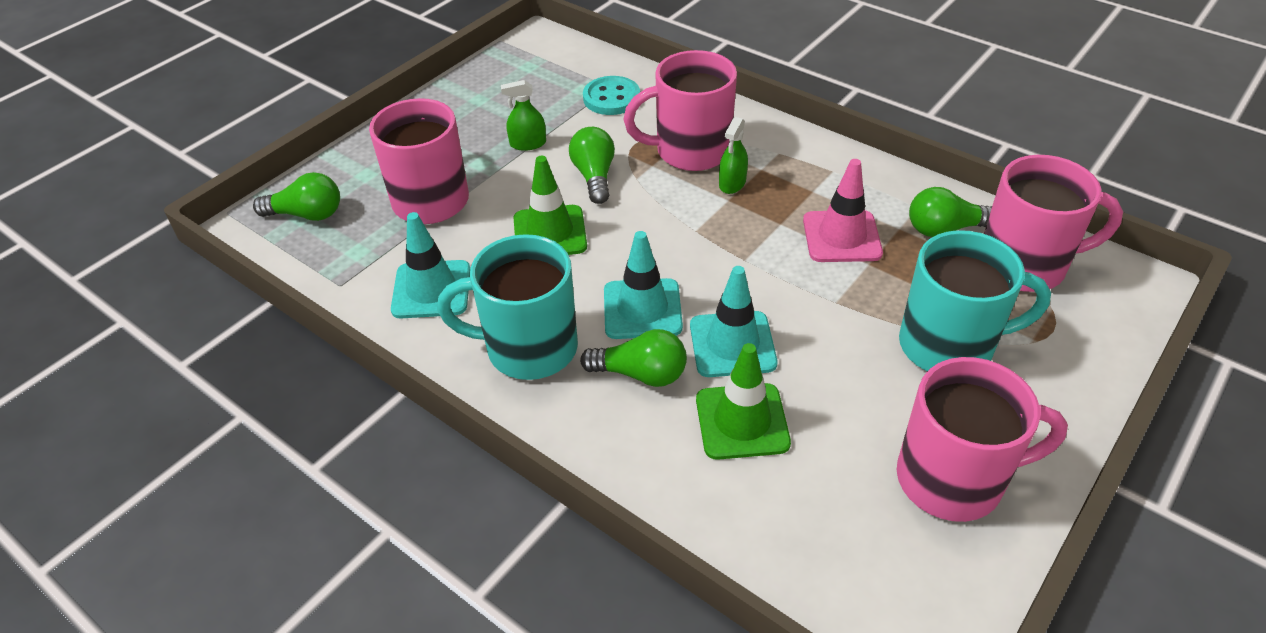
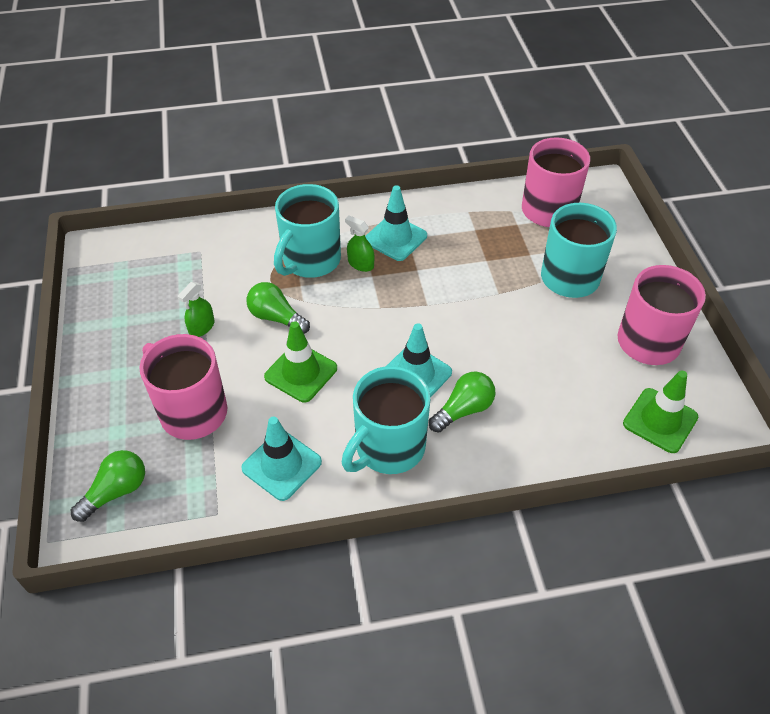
camera: 50 degrees left, 5 degrees up
(611, 98) = (212, 258): turquoise button -> none
(690, 151) = (310, 261): pink mug -> turquoise mug
(732, 183) = (360, 264): green spray bottle -> green spray bottle turned 150 degrees clockwise
(732, 344) = (483, 356): turquoise traffic cone -> turquoise traffic cone (395, 238)
(742, 421) = (540, 391): green traffic cone -> green traffic cone (660, 420)
(841, 237) = (455, 255): pink traffic cone -> none
(945, 229) = (495, 214): green light bulb -> none

